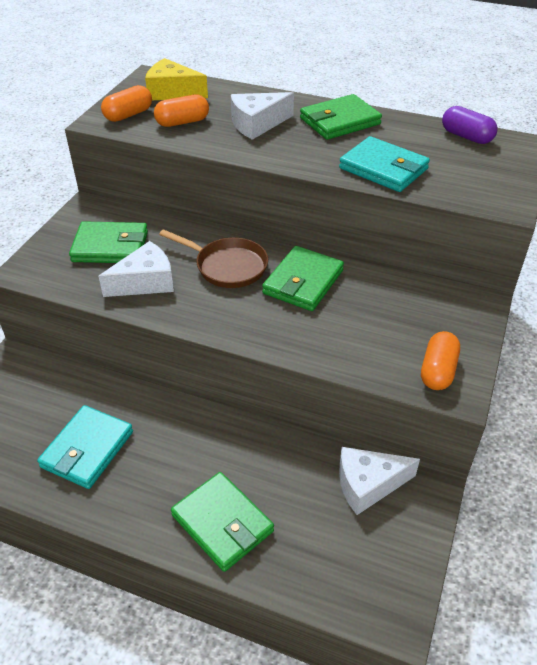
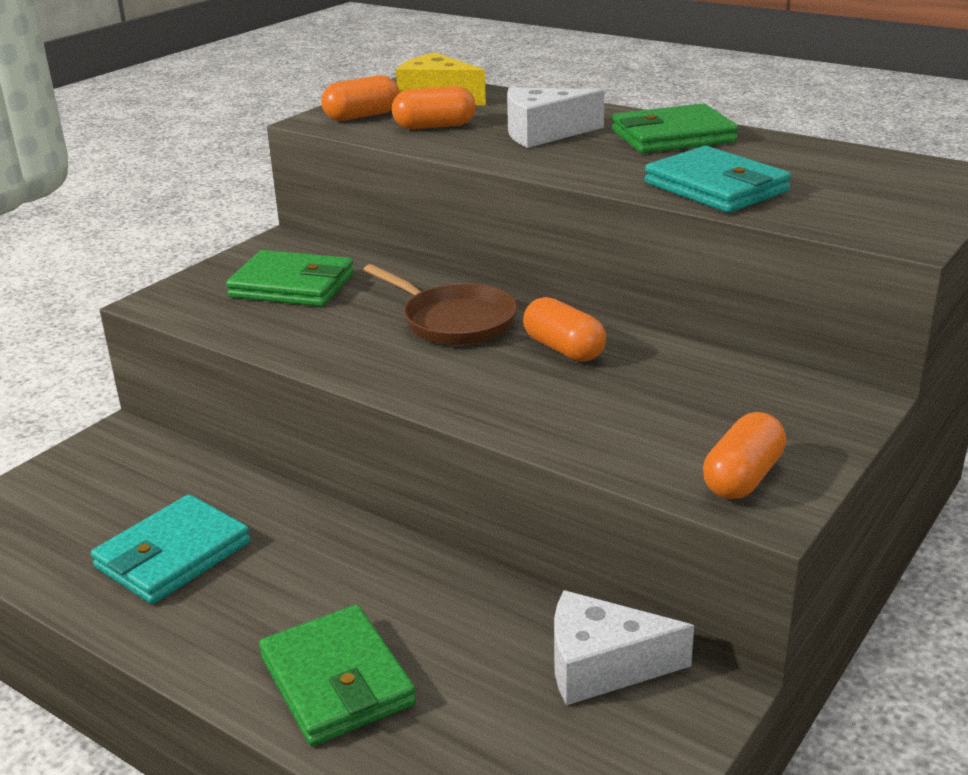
camera: 15 degrees right, 15 degrees down
(145, 282) = (323, 328): white cheese -> none
(303, 282) = (564, 349): green wallet -> orange capsule
(466, 136) = (873, 162): purple capsule -> none

